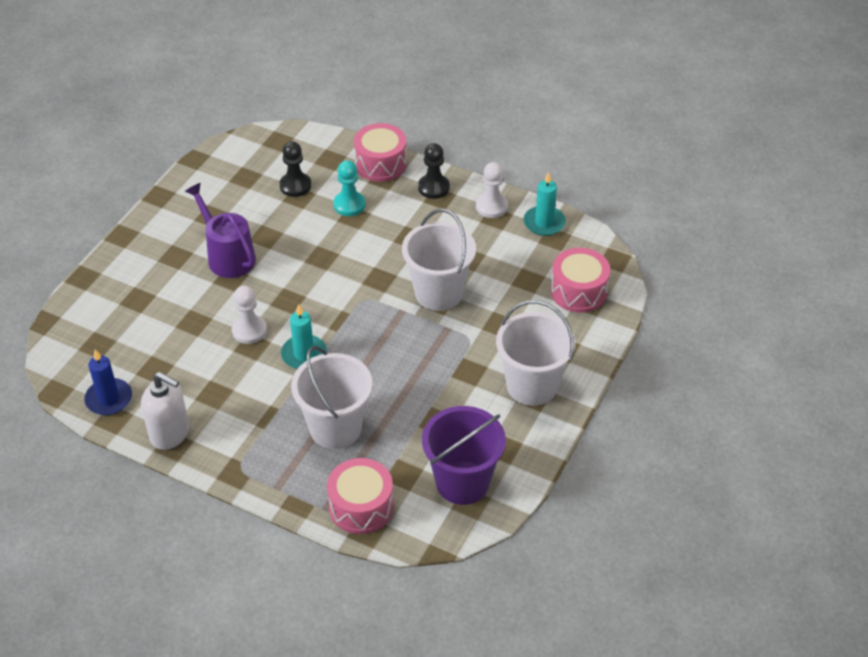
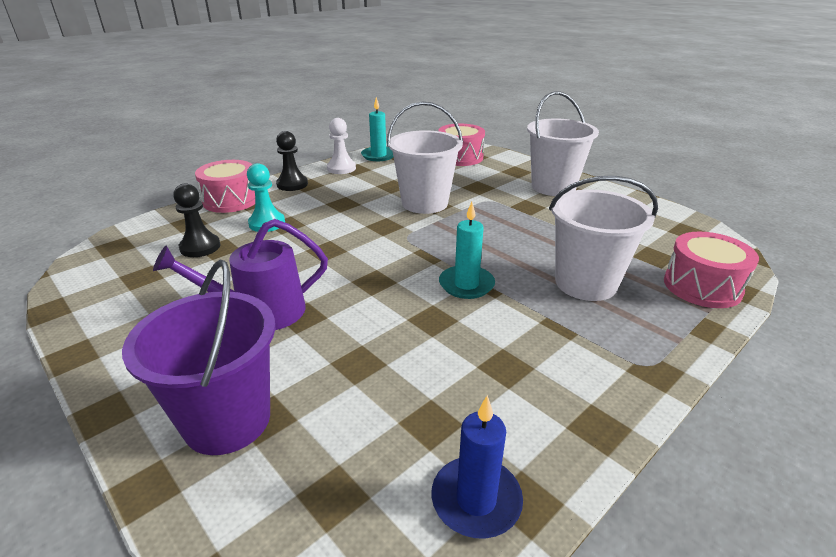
camera: 70 degrees left, 15 degrees down
(170, 434) = (574, 427): white soap dispenser -> none
(249, 330) = (405, 317): white pawn -> none
(462, 482) = (663, 230): purple bucket -> purple bucket (227, 420)

